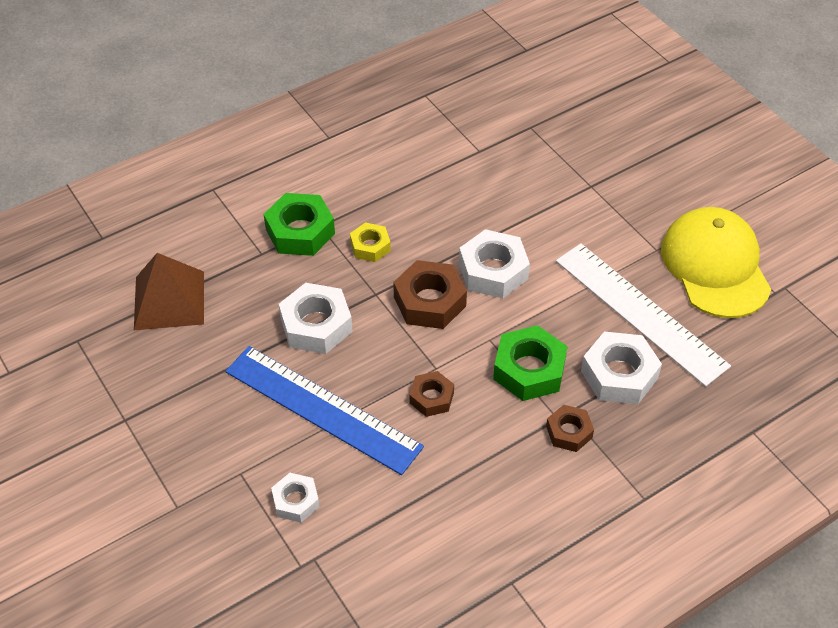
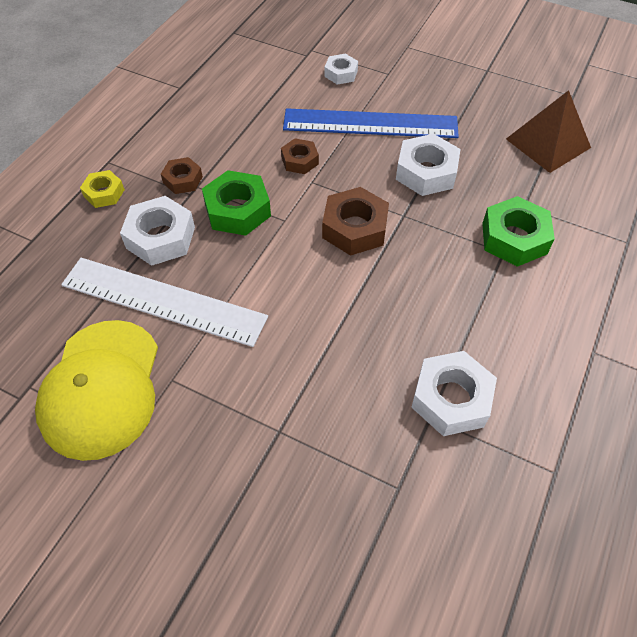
camera: 150 degrees right, 5 degrees up
(370, 246) = (444, 252): yellow nut -> yellow nut (104, 193)
(493, 271) = (320, 280): white nut -> white nut (451, 399)
(715, 266) = (101, 388): yellow cap -> yellow cap turned 45 degrees clockwise

